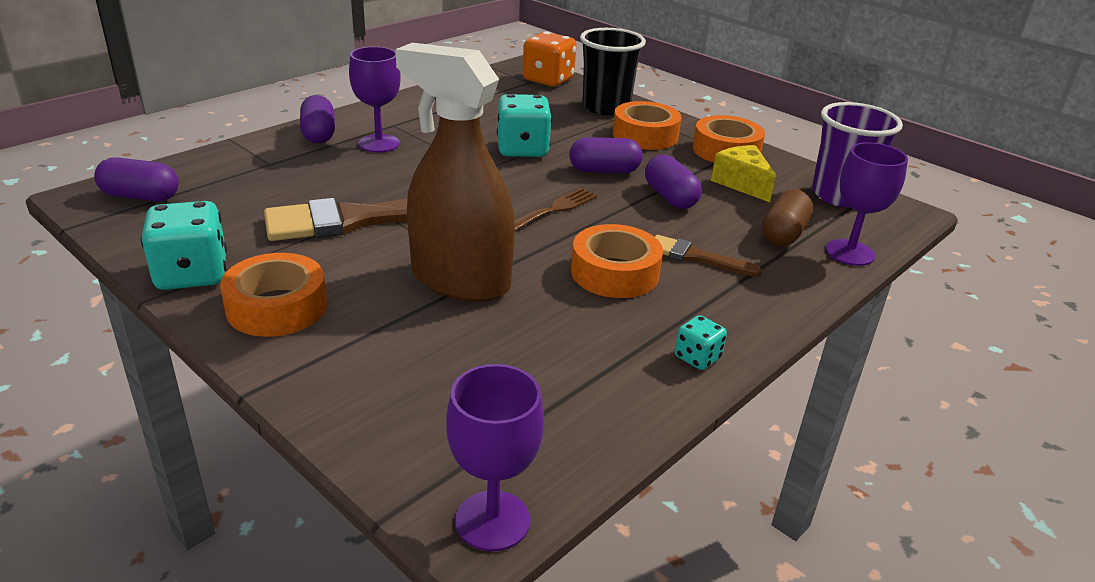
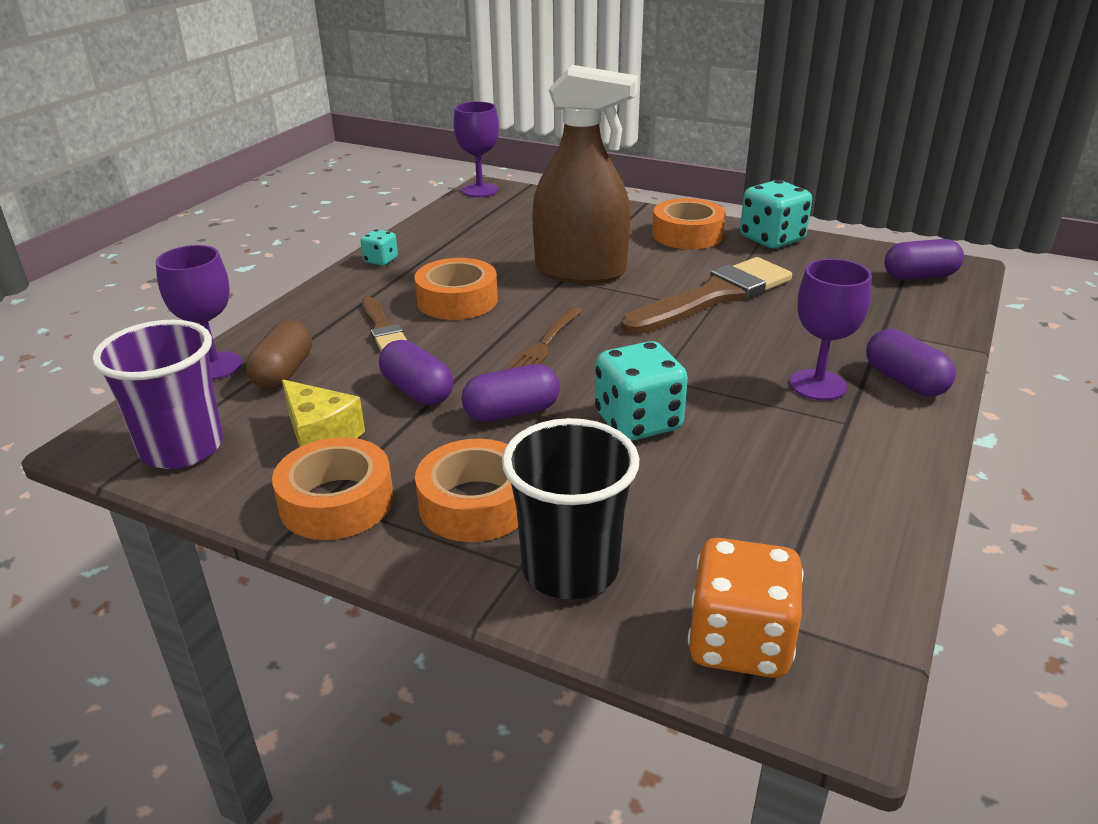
camera: 165 degrees right, 0 degrees up
(696, 257) = (383, 328): brown brush -> brown brush turned 60 degrees clockwise

